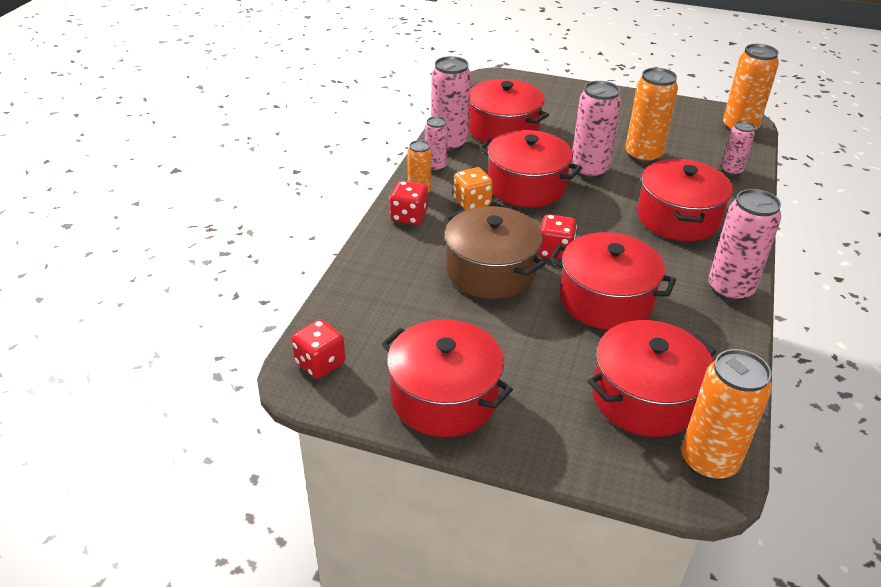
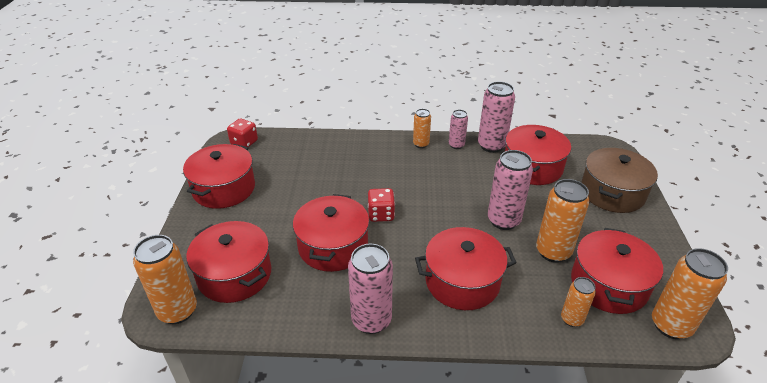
camera: 75 degrees right, 0 degrees up
(409, 216) = (390, 145): red dice -> none
(472, 202) = (421, 168): orange dice -> none
(490, 271) = (345, 188): brown pot -> brown pot (612, 193)
(526, 186) = (458, 190): red pot -> red pot (608, 285)
(731, 171) = (571, 319): pink can -> orange can

